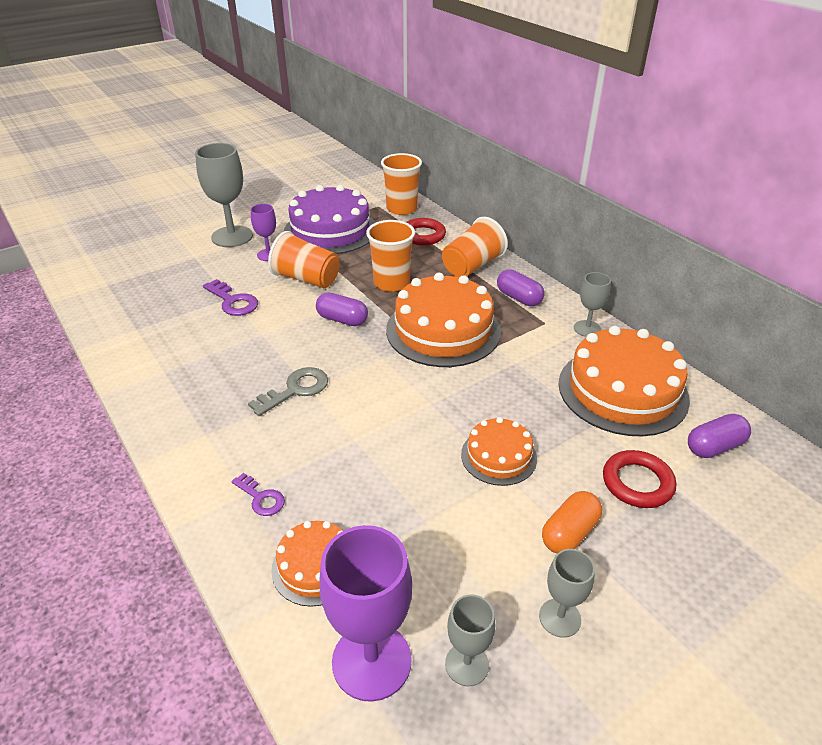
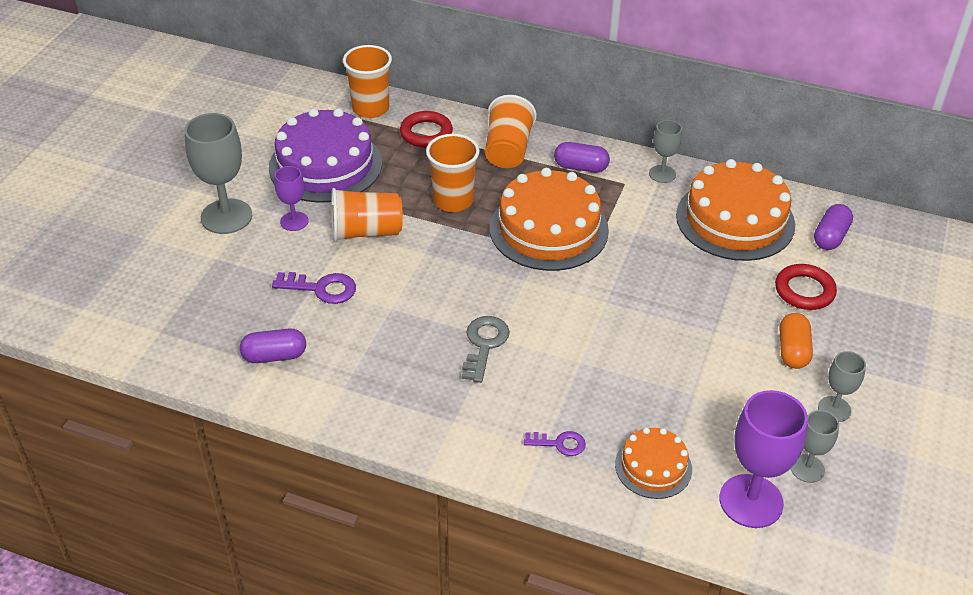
camera: 35 degrees left, 5 degrees up
(342, 320) = (449, 259): purple capsule -> purple capsule (274, 356)
(498, 456) = (697, 319): orange cake -> none

